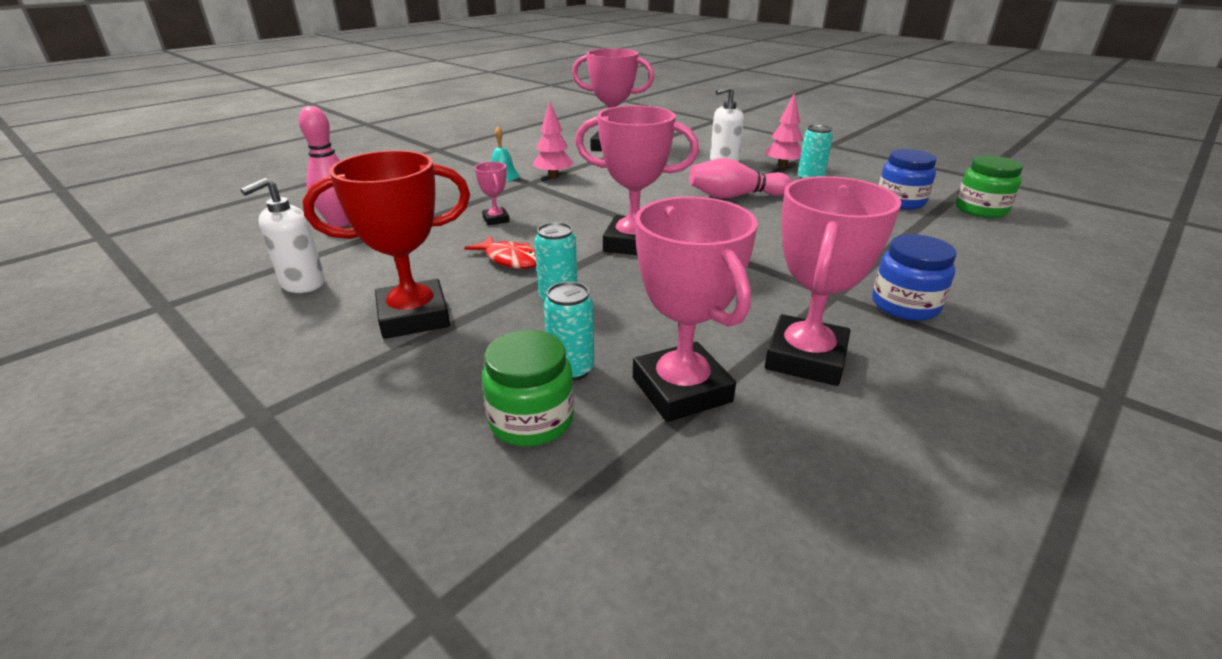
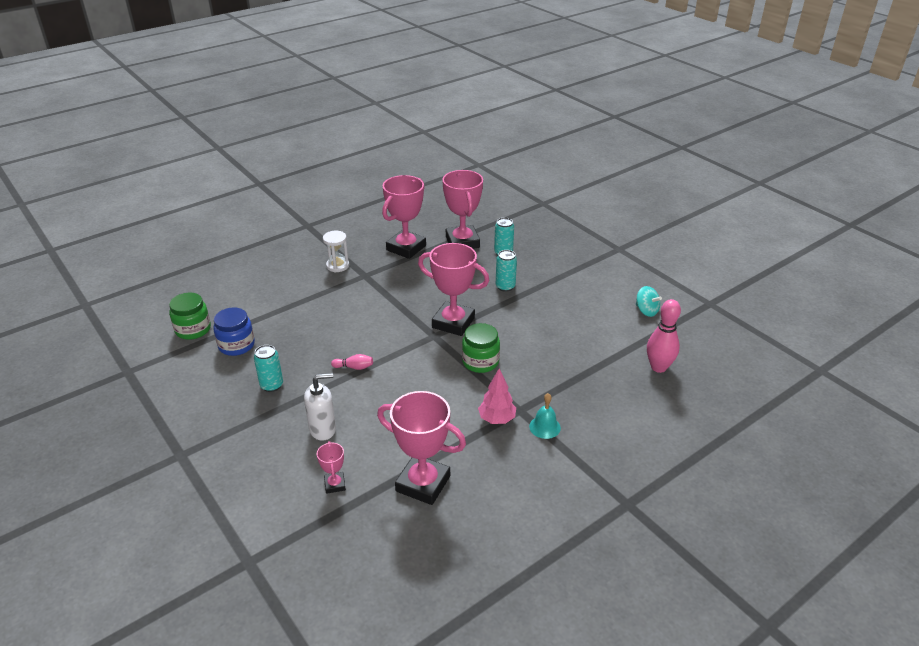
camera: 170 degrees left, 5 degrees up
(302, 284) = (646, 311): white soap dispenser -> turquoise spinning top
(414, 317) = (576, 284): red trophy -> none
(496, 219) = (544, 358): pink trophy -> pink trophy (335, 484)
(510, 259) = (531, 317): red fish -> none
(531, 420) = (519, 238): green jar -> green jar (480, 362)
(734, 196) = (354, 367): pink bowling pin -> pink bowling pin, size x0.50
(782, 166) = (274, 413): pink tree -> none
(905, 305) = (337, 266): blue jar -> white hourglass

